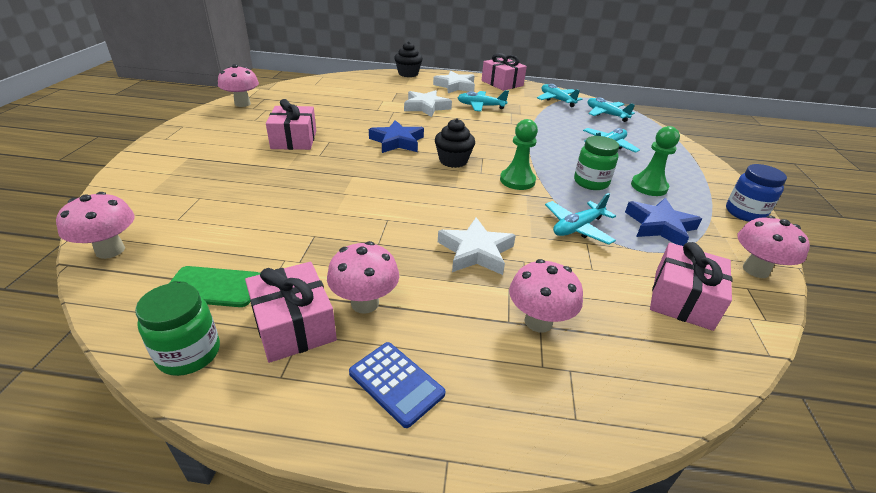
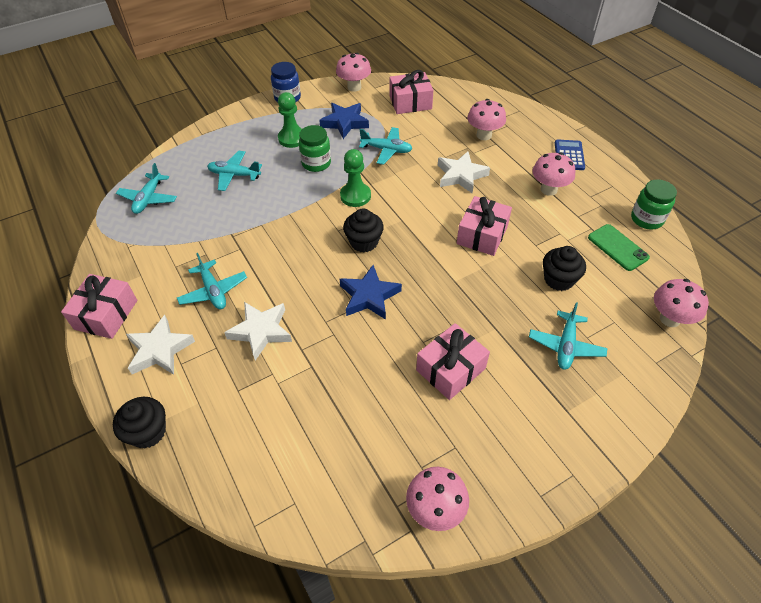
camera: 125 degrees left, 15 degrees up
(261, 221) = (558, 279): none -> black cupcake
(294, 325) = (591, 201): pink gift -> pink gift (482, 235)
(557, 100) = (132, 245): turquoise plane -> turquoise plane (565, 345)

